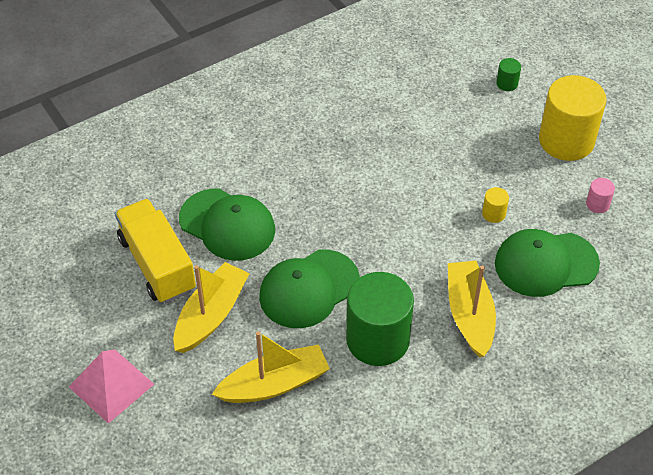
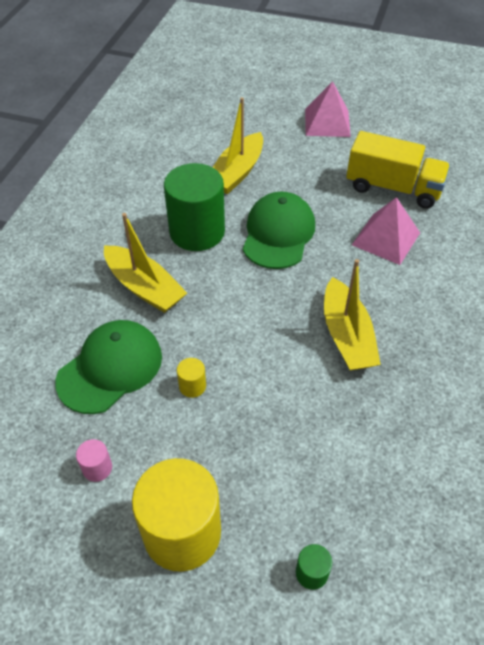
camera: 140 degrees right, 0 degrees up
(211, 315) = (320, 182): yellow boat -> yellow boat (346, 336)
(227, 225) = (386, 238): green cap -> pink pyramid

